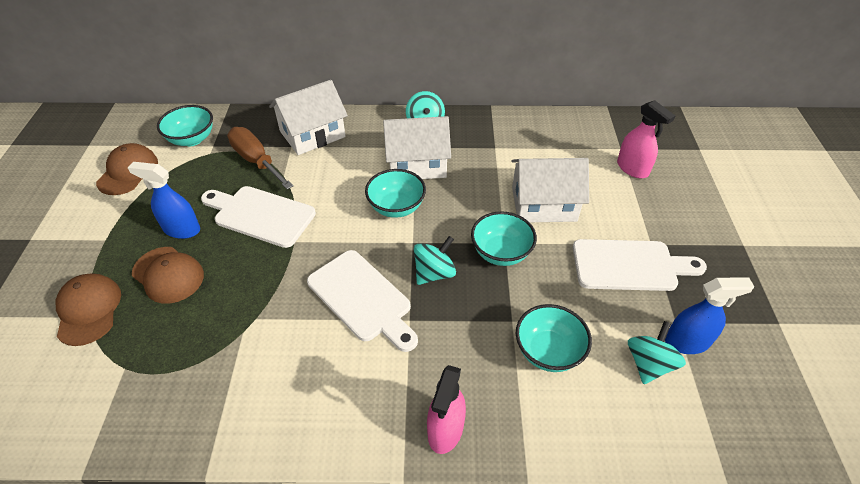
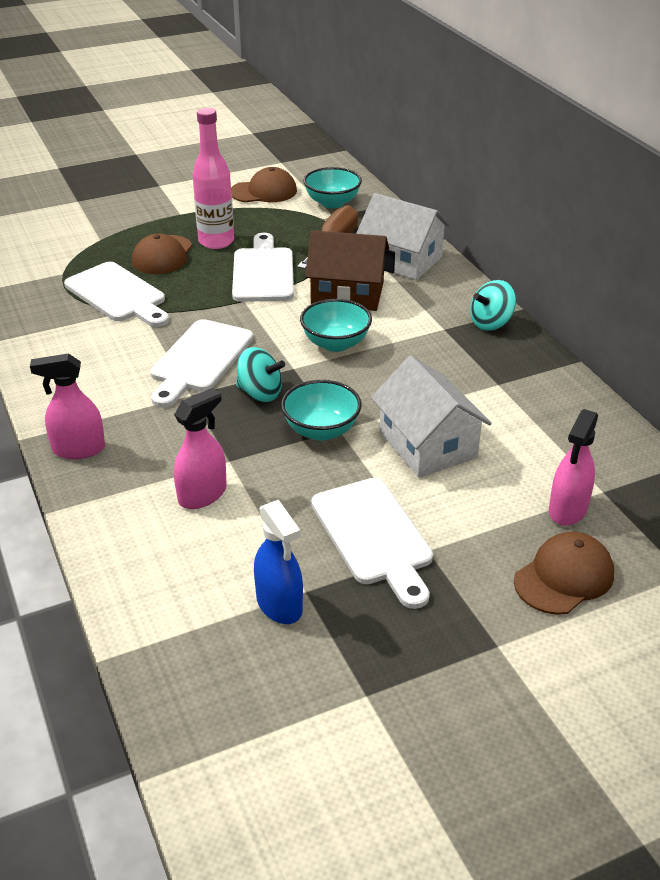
camera: 65 degrees right, 10 degrees down
(89, 310) = (106, 237): brown cap -> brown cap (564, 577)
(181, 229) = (216, 241): blue spray bottle -> pink bottle
(209, 329) = (118, 295): none -> white cutting board
(334, 178) = (347, 293): none -> brown house
(417, 163) = (416, 337): white house -> none
(548, 351) = (202, 495): turquoise bowl -> pink spray bottle
(649, 364) = (228, 575): turquoise spinning top -> none

